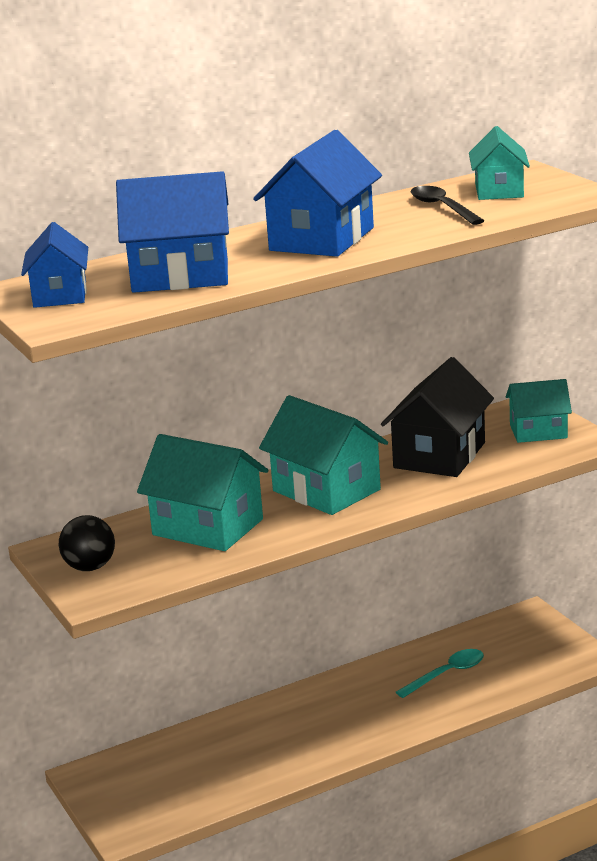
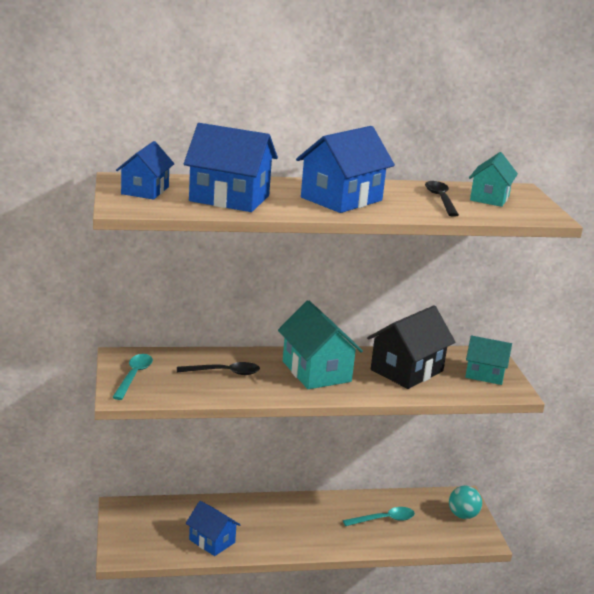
camera: 15 degrees right, 0 degrees up
(90, 567) = (134, 376): black ball -> turquoise spoon
(208, 527) = (224, 372): turquoise house -> black spoon
(239, 774) = (212, 541): none -> blue house
(542, 637) = (463, 515): none -> turquoise ball

